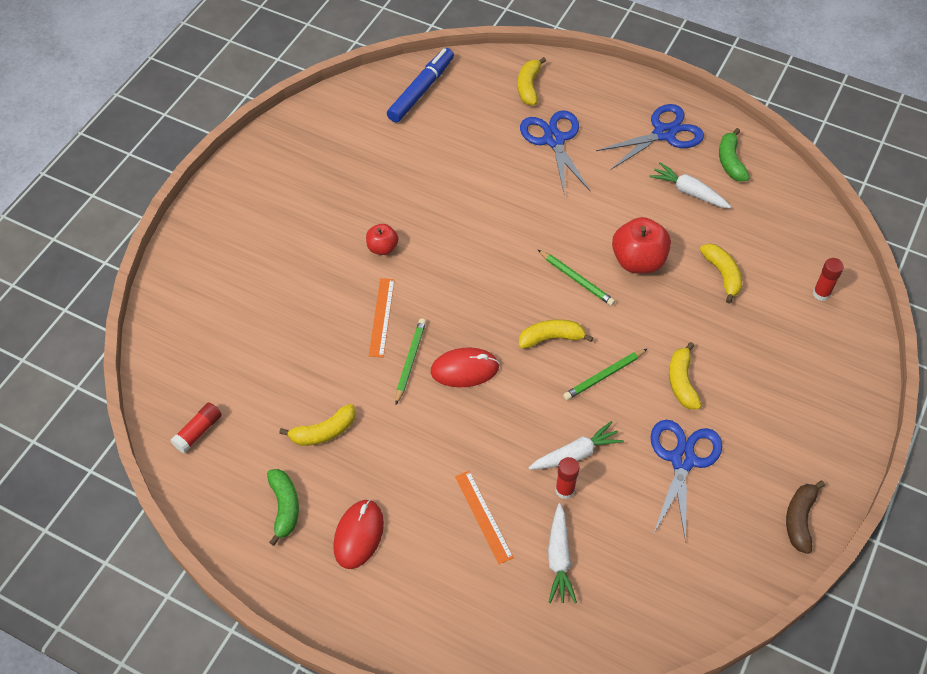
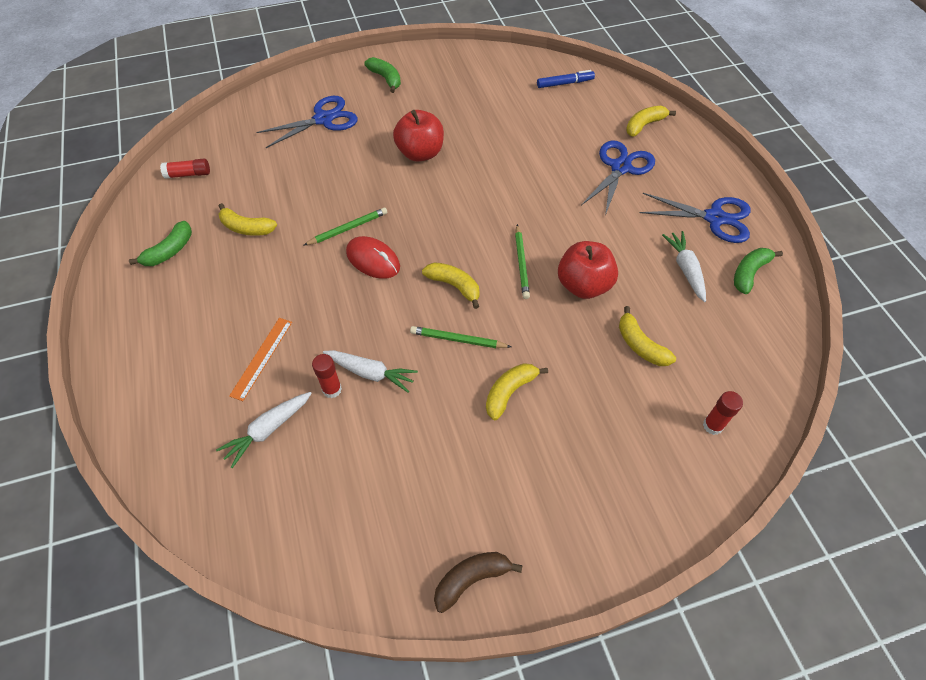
camera: 45 degrees right, 0 degrees up
(256, 199) = (386, 79): none -> green banana
(358, 535) = (182, 302): red mouse -> none
(381, 317) = (366, 191): orange ruler -> none
(382, 248) = (420, 153): red apple -> red apple, size x1.76
(421, 90) = (565, 83): blue marker -> blue marker, size x0.64
(682, 460) = (438, 446): blue scissors -> blue scissors (323, 119)
(722, 275) = (640, 345): yellow banana -> yellow banana turned 120 degrees clockwise

